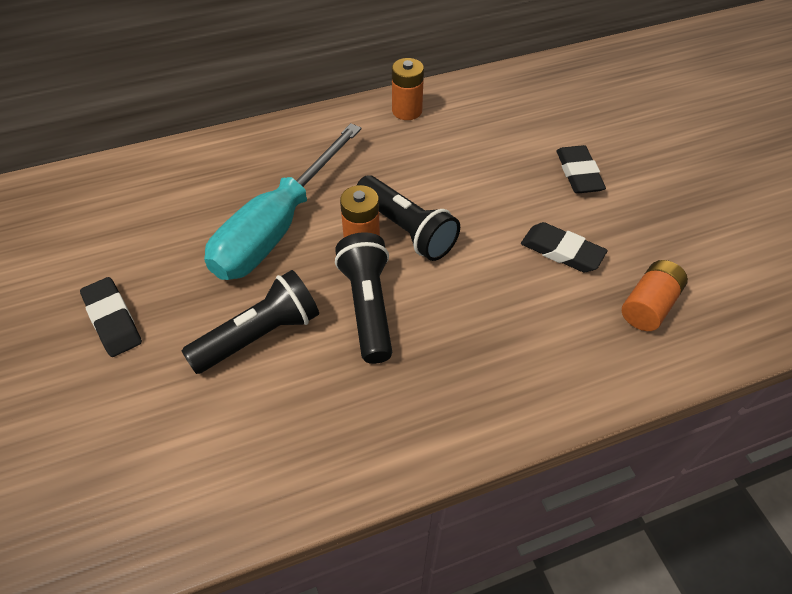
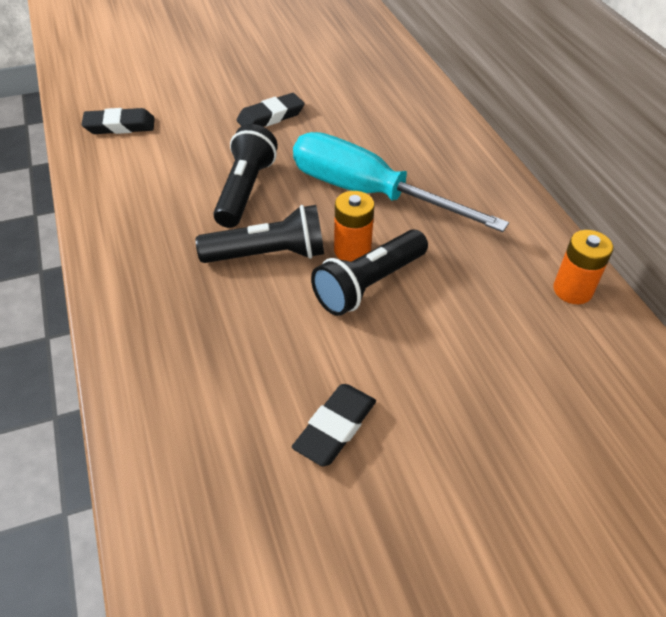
camera: 90 degrees right, 5 degrees down
(260, 335) = (245, 190): black flashlight -> black flashlight turned 135 degrees counterclockwise
(578, 173) = (483, 472): black eraser -> black eraser (120, 126)
(649, 306) = (240, 513): orange battery -> none

